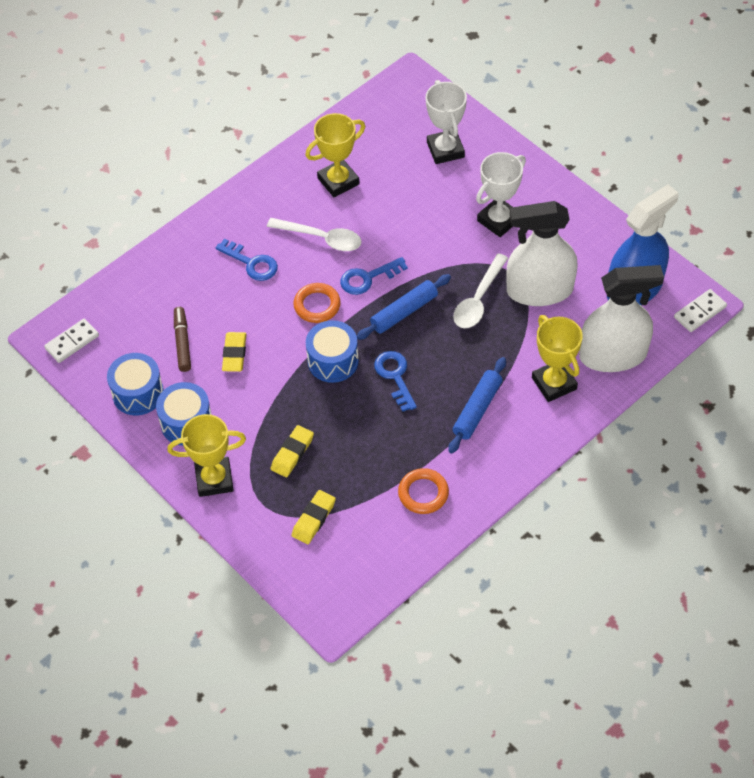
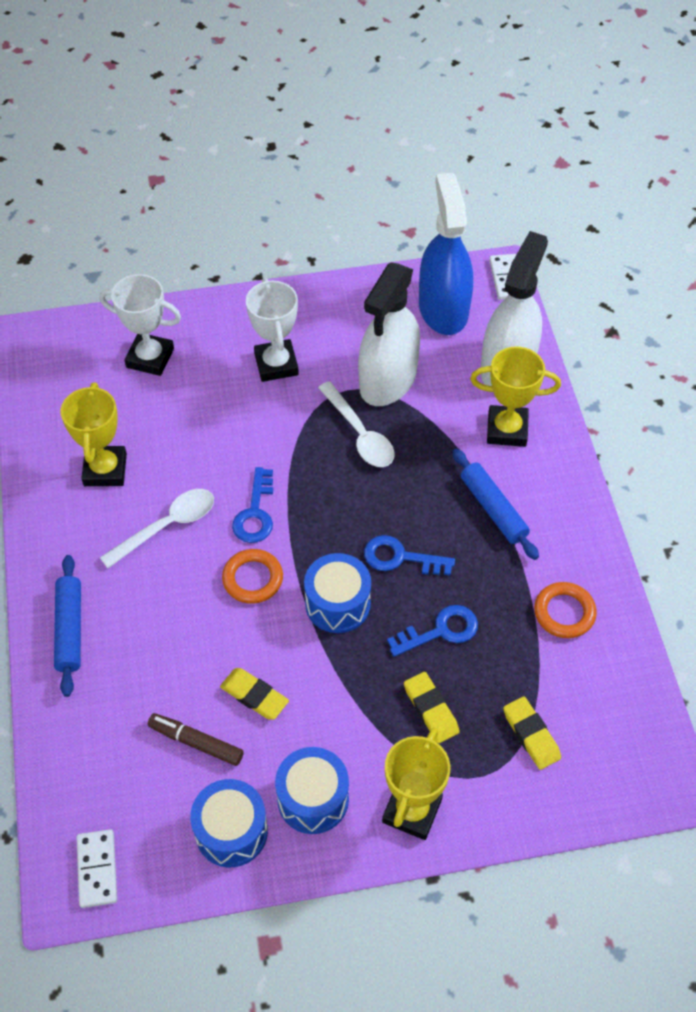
camera: 60 degrees left, 0 degrees up
(251, 263) = (143, 611): blue key -> blue key (440, 631)
(404, 312) = (324, 505): blue rolling pin -> blue rolling pin (69, 629)

